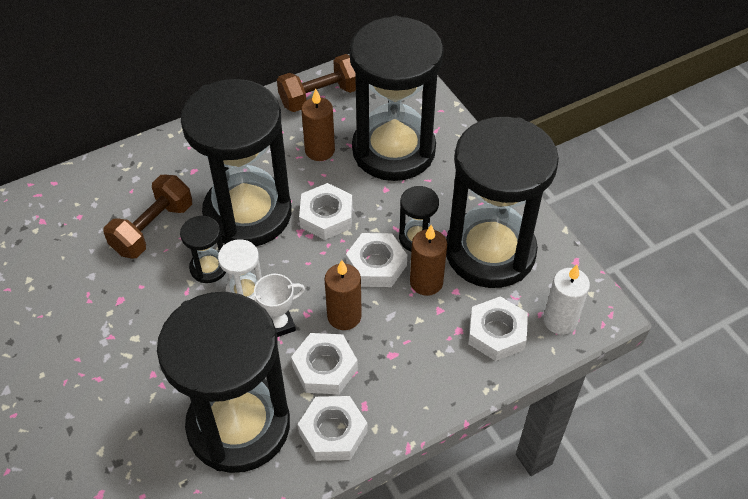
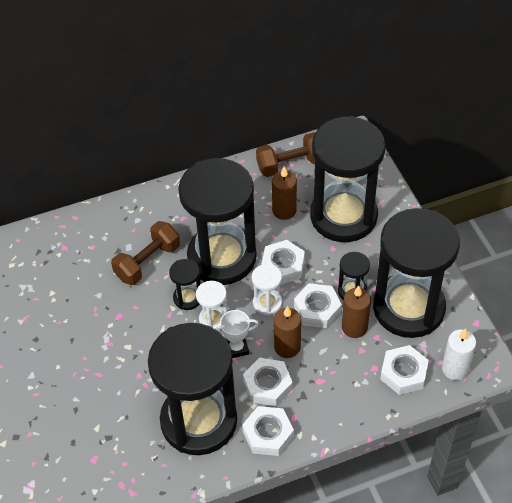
camera: 10 degrees right, 0 degrees up
(312, 263) = (267, 303): none -> white hourglass

